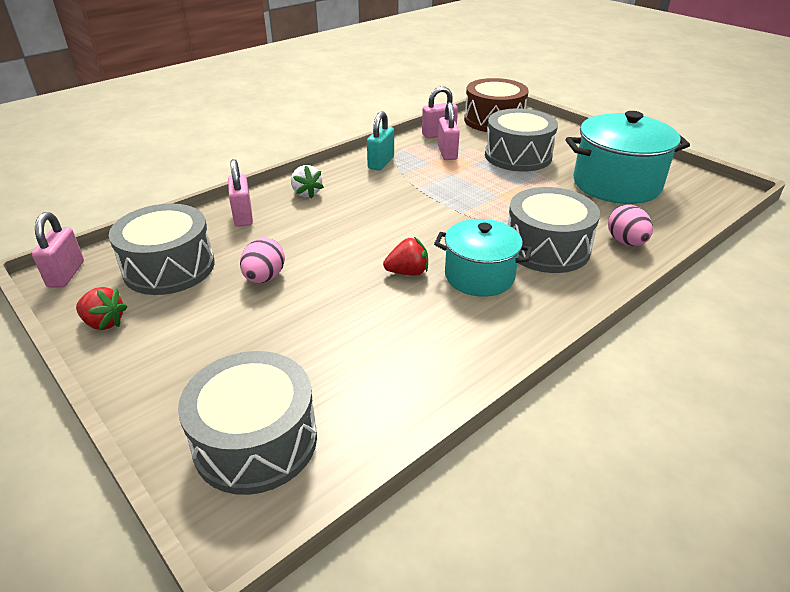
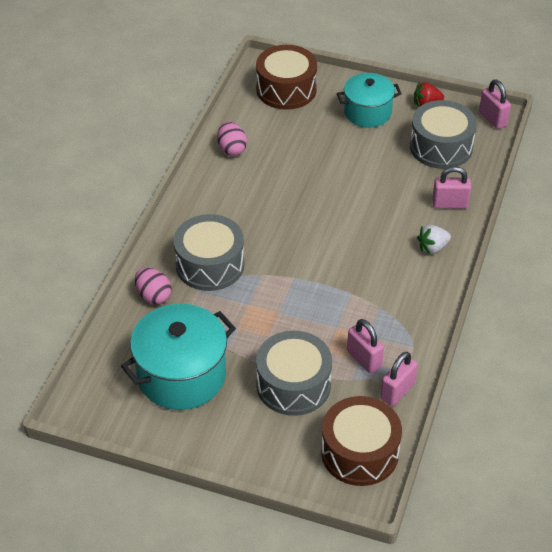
camera: 150 degrees right, 10 degrees up
(243, 216) = (450, 204): pink padlock -> pink padlock turned 45 degrees counterclockwise
(255, 441) = (286, 89): grey drum -> brown drum
(264, 278) = (375, 163): pink egg -> pink egg (232, 149)
(306, 193) = (432, 247): white strawberry -> white strawberry turned 60 degrees counterclockwise
(381, 163) = (411, 314): turquoise padlock -> none
(407, 272) = (291, 203): red strawberry -> none
(479, 276) = (243, 219): turquoise pot -> turquoise pot (367, 112)

